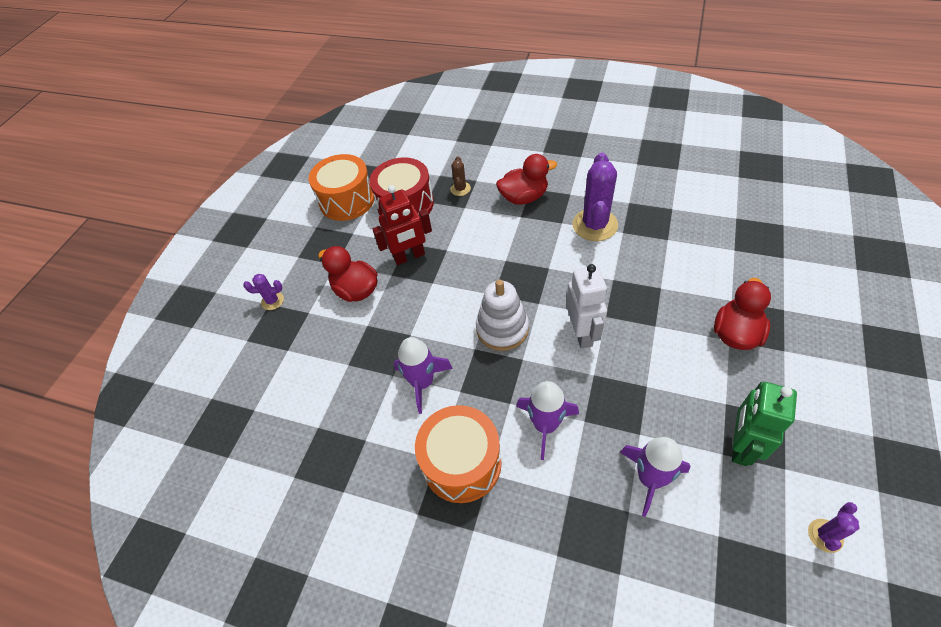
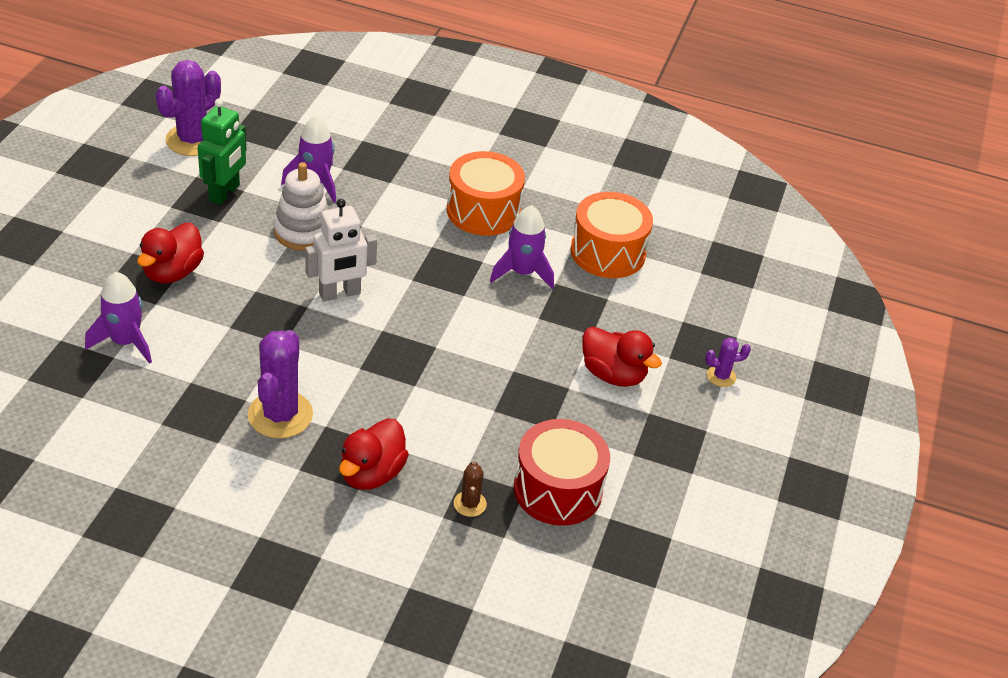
camera: 170 degrees right, 10 degrees down
(347, 200) = (654, 511): orange drum -> orange drum (607, 252)
(409, 257) = (546, 407): red robot -> none
(502, 329) = (430, 309): white stacking toy -> white stacking toy (303, 231)
(524, 197) = (371, 473): red duck -> red duck turned 45 degrees counterclockwise
(545, 425) = (399, 226): purple rocket -> purple rocket (125, 342)
(582, 333) = (340, 294): white robot -> white robot turned 105 degrees counterclockwise
(825, 535) = (192, 140): purple cactus -> purple cactus, size x2.03

